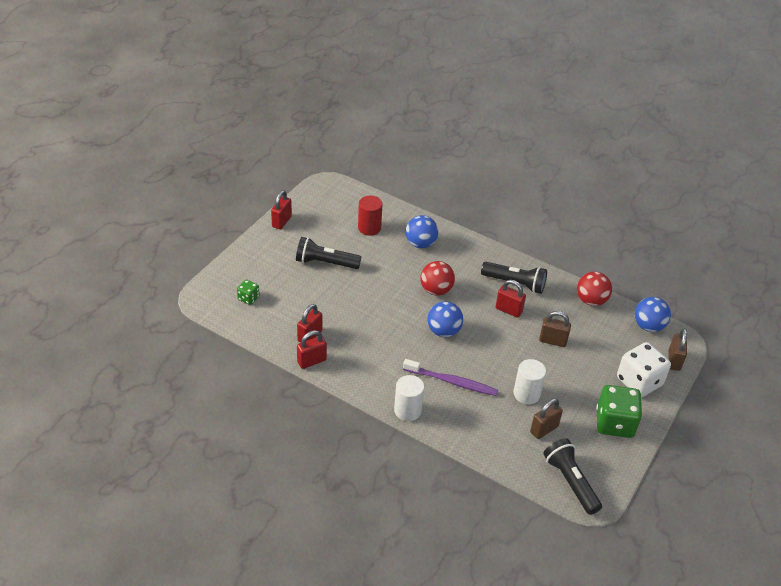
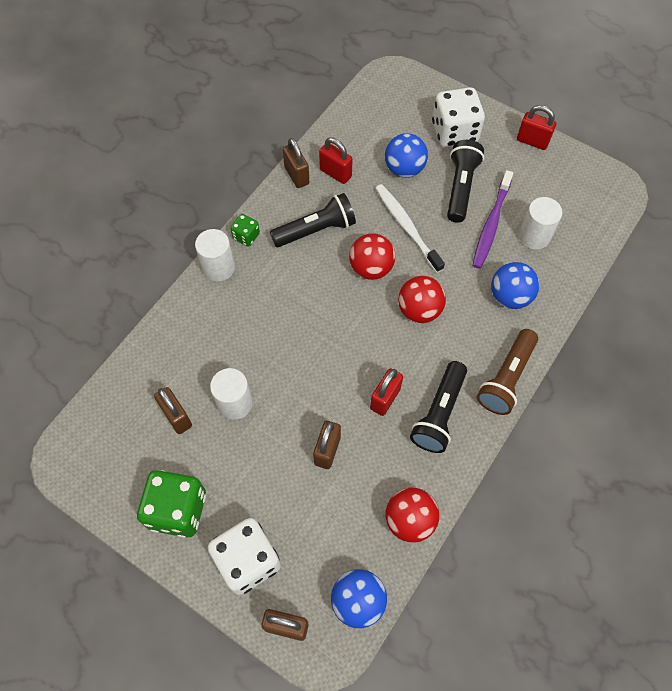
camera: 95 degrees right, 20 degrees up
(248, 298) = (394, 115): green dice -> green dice (246, 236)
(270, 263) = (454, 132): none -> white dice
(311, 361) = (296, 175): red padlock -> brown padlock
(362, 294) = (406, 226): none -> white toothbrush
(369, 228) = (534, 236): red cylinder -> white cylinder
(402, 315) = (371, 268): none -> red ball
(443, 331) = (344, 314): blue ball -> blue ball (404, 169)
(452, 382) = (259, 318): purple toothbrush -> purple toothbrush (491, 225)
(484, 250) = (506, 378): none -> brown flashlight
(570, 482) = (95, 437): black flashlight -> black flashlight (316, 230)

